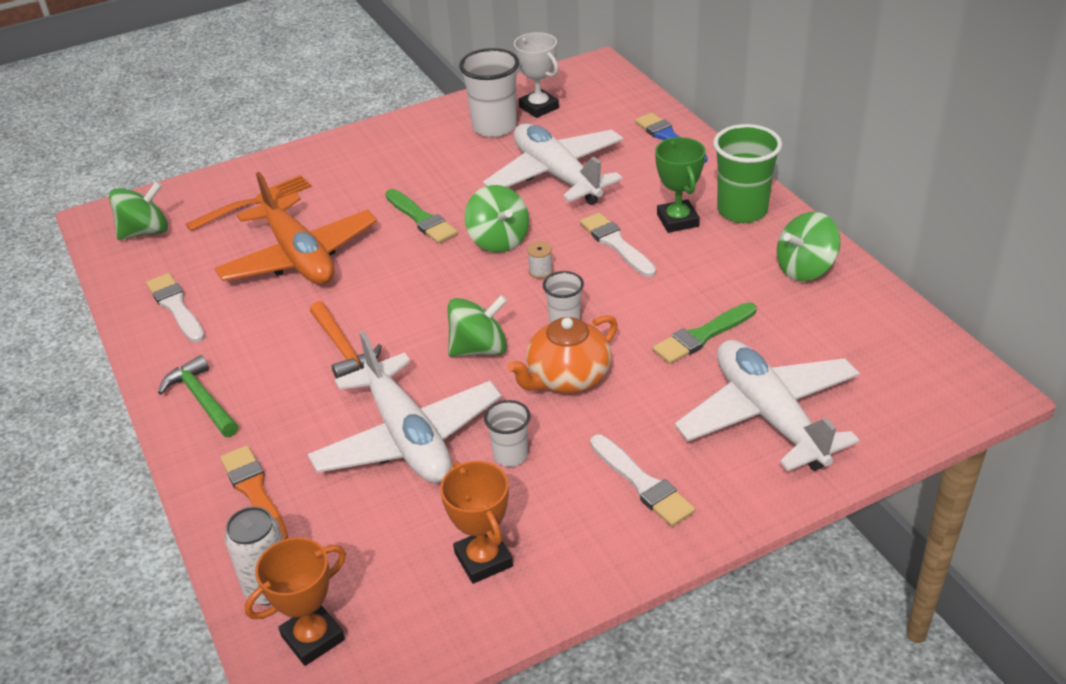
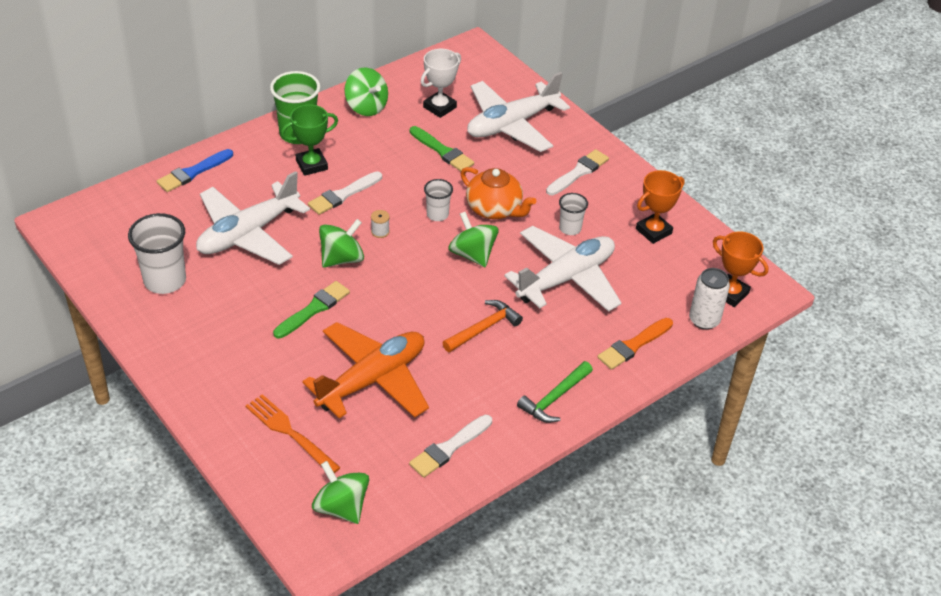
camera: 105 degrees left, 5 degrees up
(538, 107) = (132, 254): white trophy -> white trophy (439, 107)

